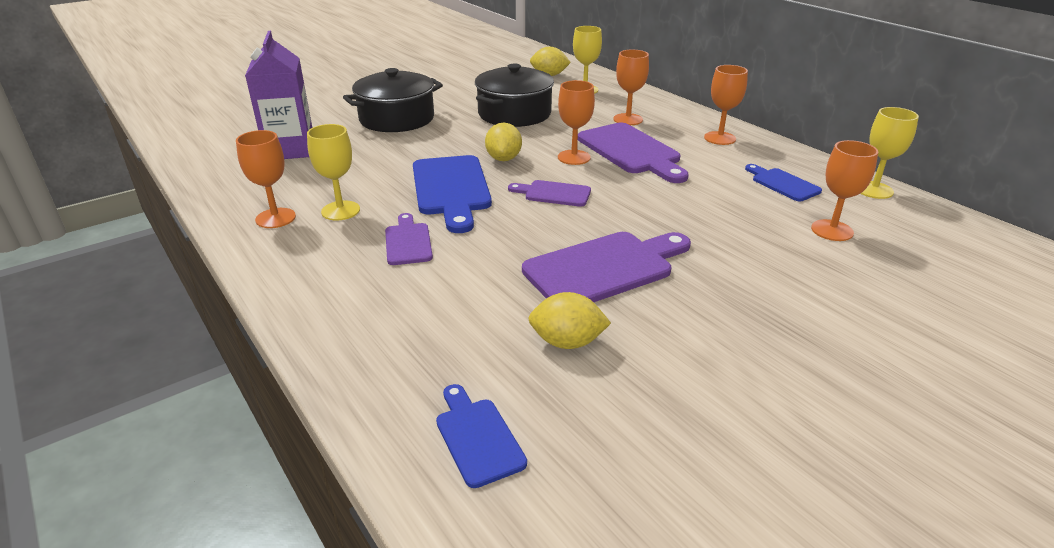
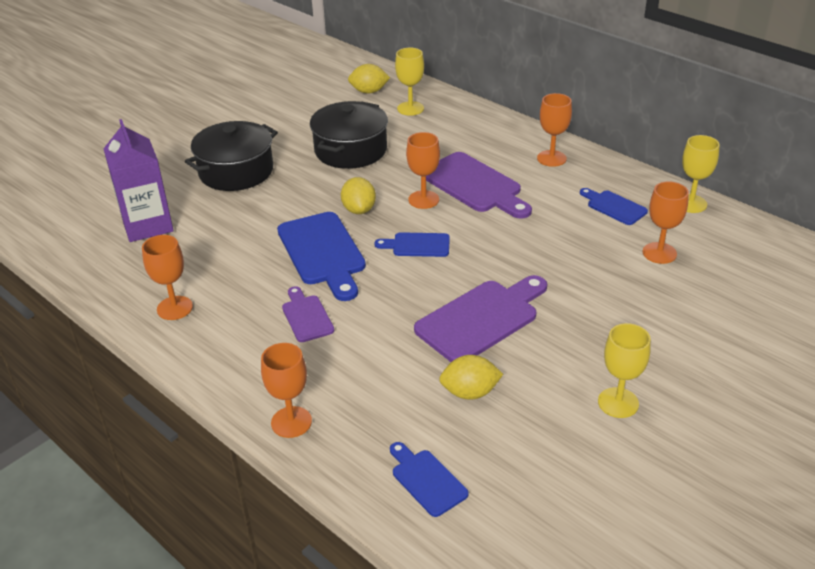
camera: 10 degrees left, 5 degrees up
(340, 211) = (231, 291): yellow goblet -> yellow goblet (618, 403)
(554, 193) = (417, 245): purple cutting board -> blue cutting board
(628, 119) = (462, 144): orange goblet -> orange goblet (291, 422)

